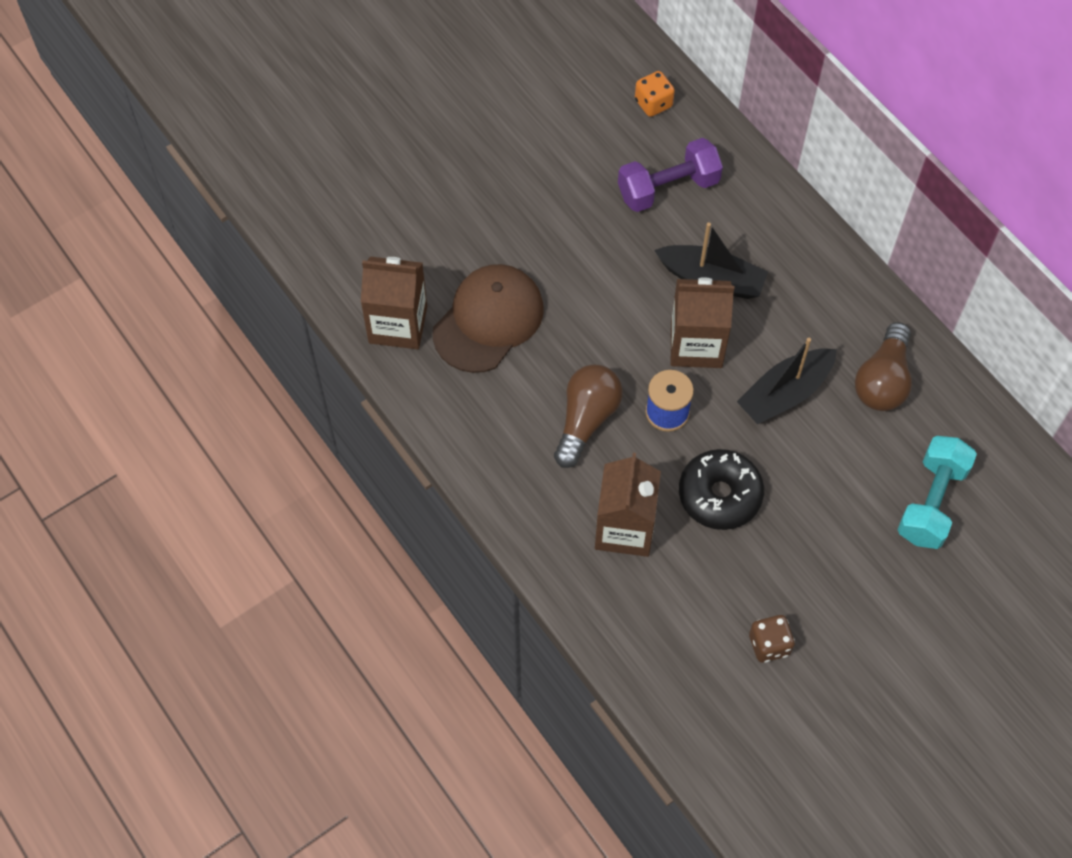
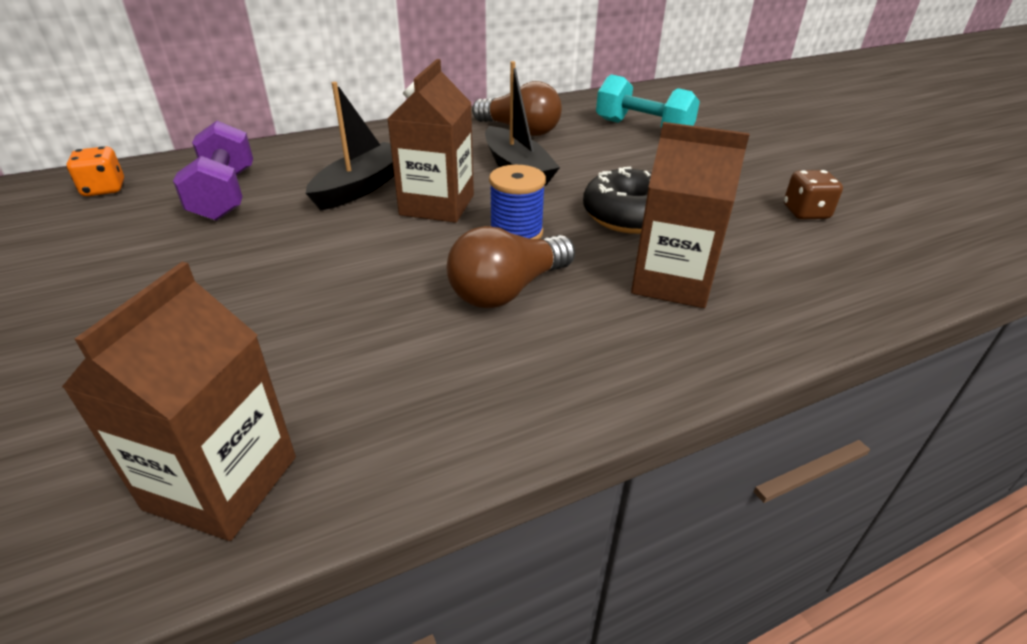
camera: 80 degrees left, 25 degrees down
(488, 320) = (297, 359): brown cap -> none
(586, 420) = (507, 290): brown light bulb -> brown light bulb turned 75 degrees counterclockwise

